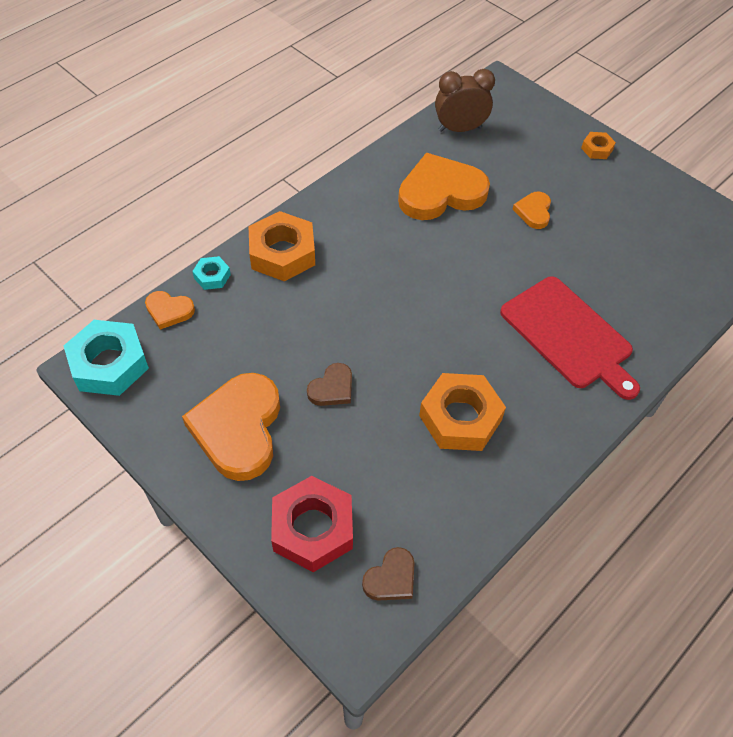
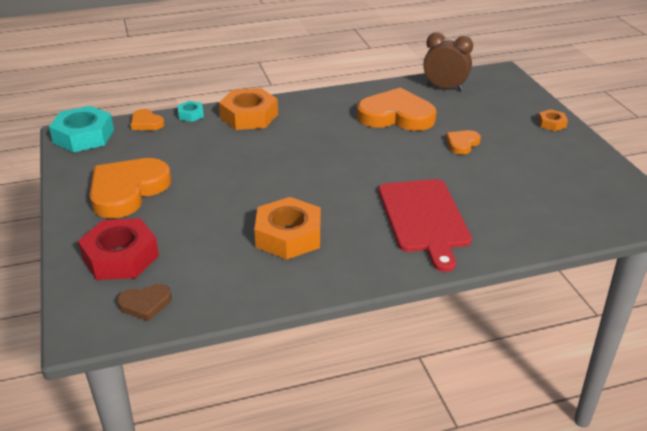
camera: 30 degrees right, 20 degrees down
(332, 388) = (211, 191): brown heart -> none

